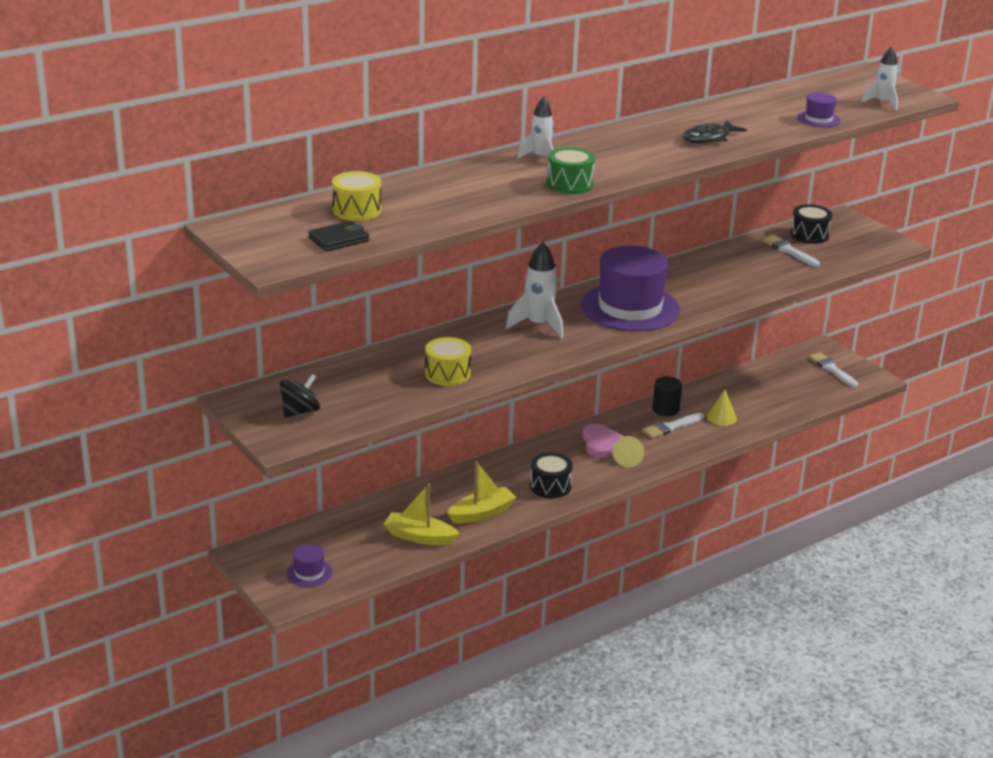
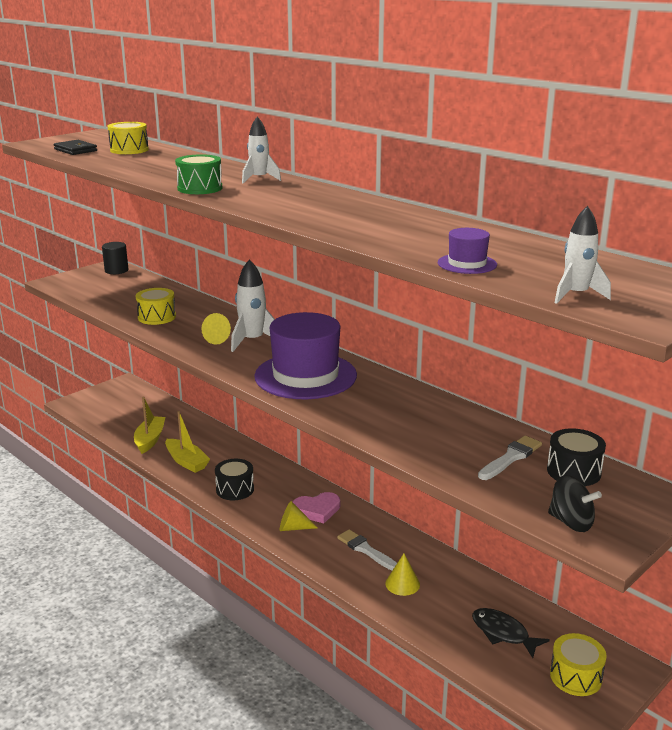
camera: 80 degrees right, 5 degrees down
(300, 411) = (96, 282): black spinning top -> black spinning top (571, 522)
(309, 573) = (102, 406): purple hat -> none
(526, 342) = (219, 338): none -> yellow cone
(665, 409) = (400, 544): black cylinder -> black cylinder (116, 270)
(709, 138) = (354, 223): black fish -> black fish (503, 633)
(832, 369) = (575, 676): white brush -> yellow drum

